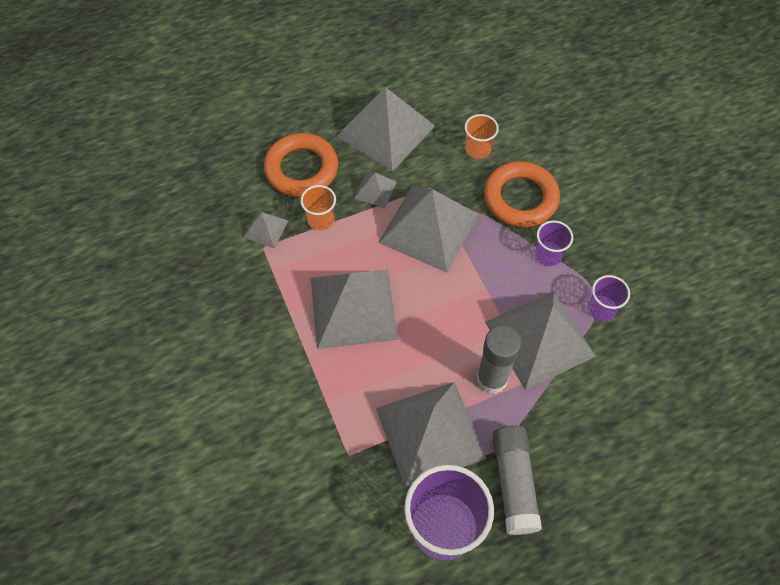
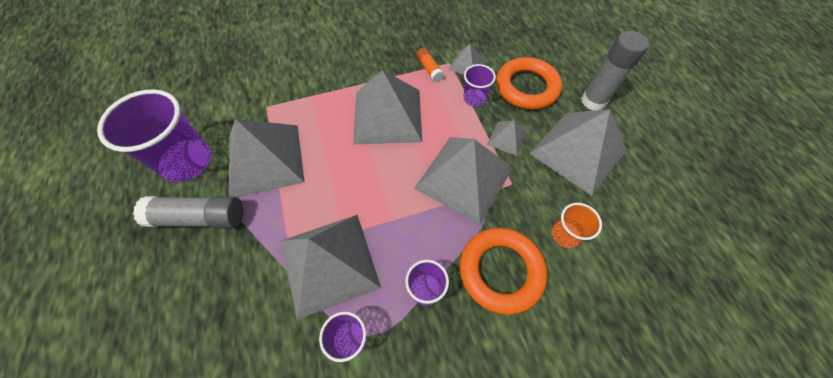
camera: 95 degrees right, 0 degrees up
(274, 269) = (429, 69): none -> orange glue stick
(321, 220) = (474, 98): orange cup -> purple cup
(492, 379) = (299, 213): grey glue stick -> grey glue stick (593, 101)

